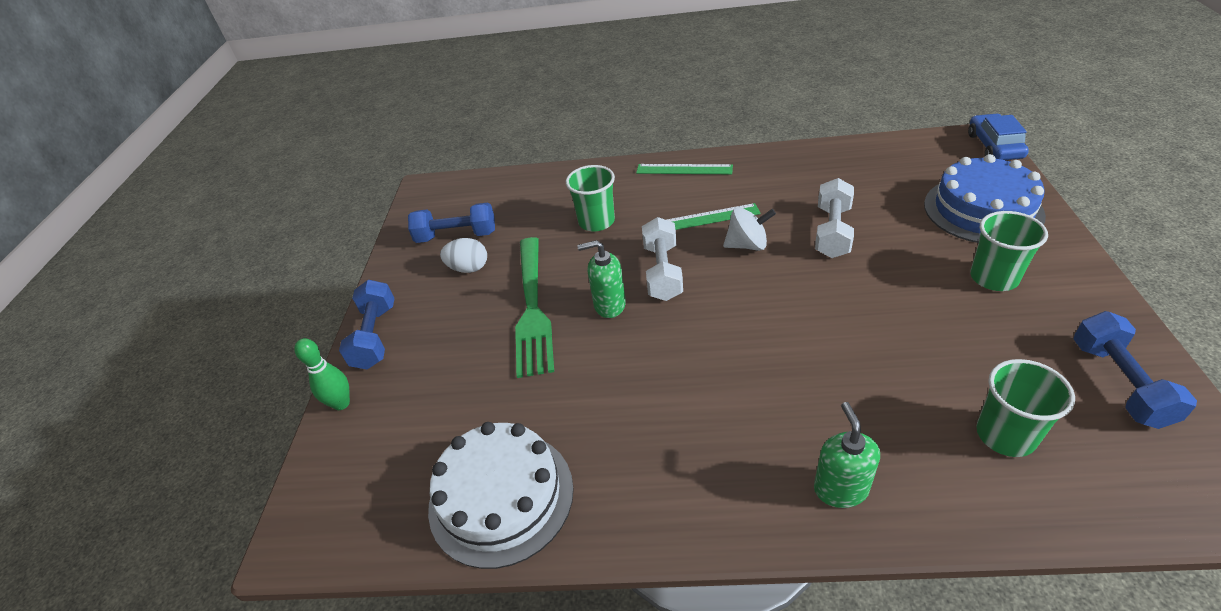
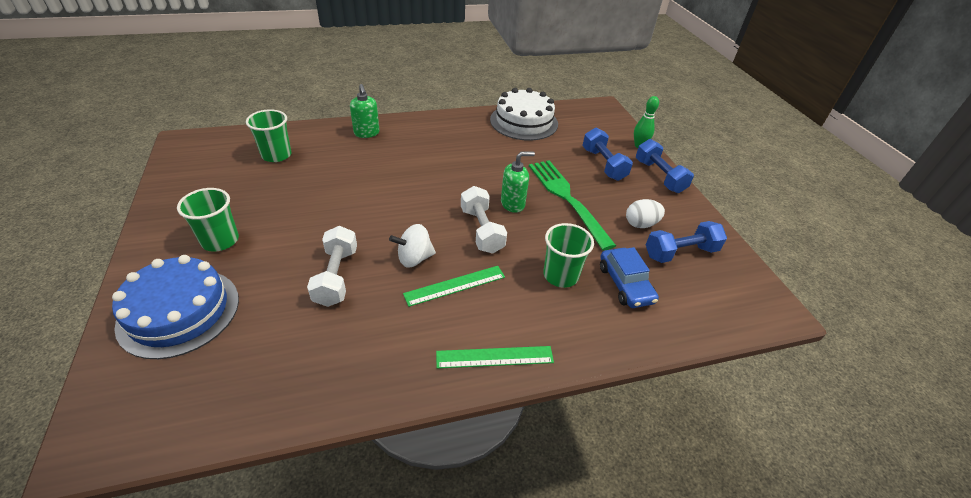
camera: 155 degrees right, 0 degrees up
(994, 146) = (82, 429): blue car -> blue car (625, 284)
(1119, 383) = (194, 180): blue dumbbell -> blue dumbbell (603, 164)

